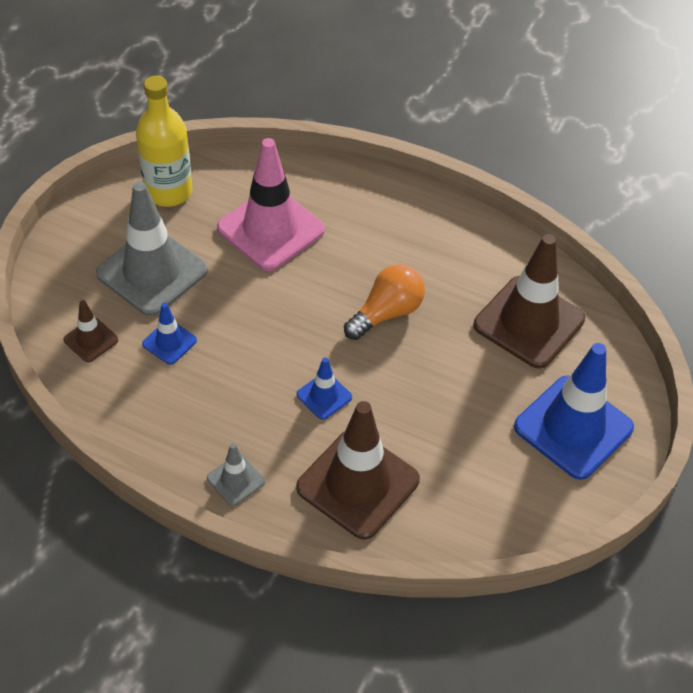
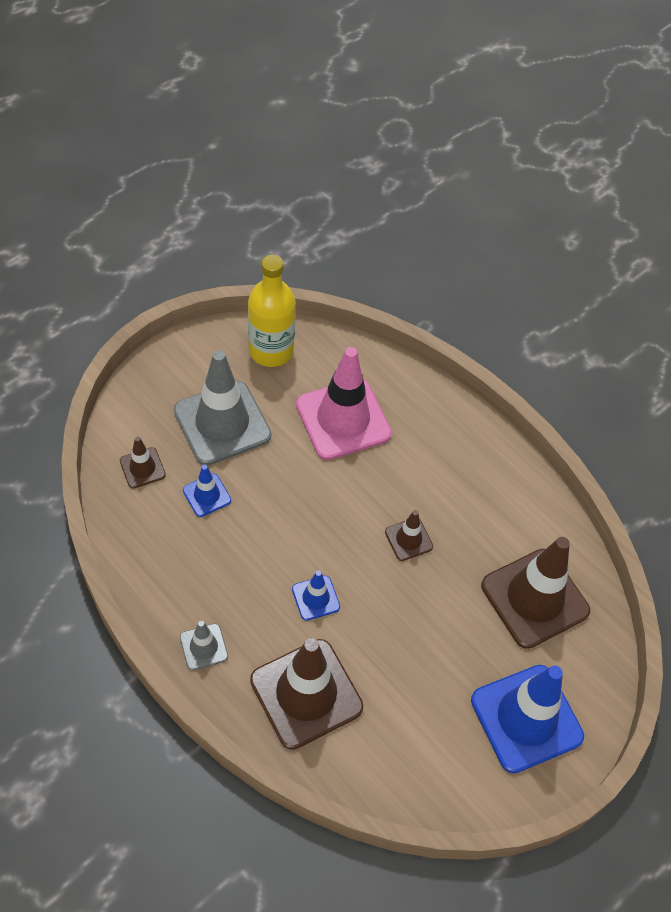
camera: 20 degrees right, 5 degrees up
(387, 313) = (408, 539): orange light bulb -> brown traffic cone

